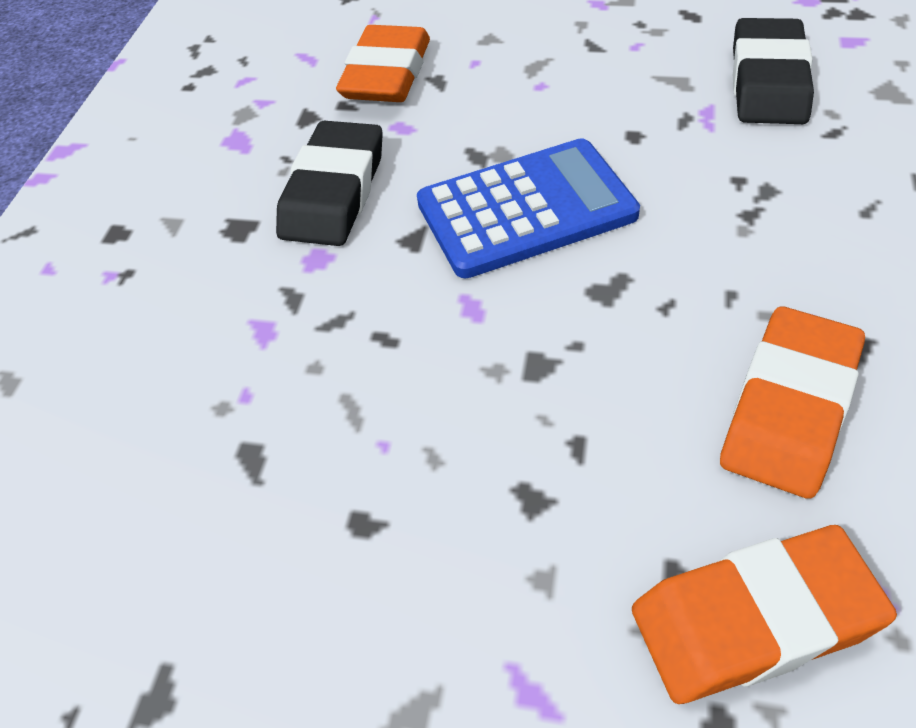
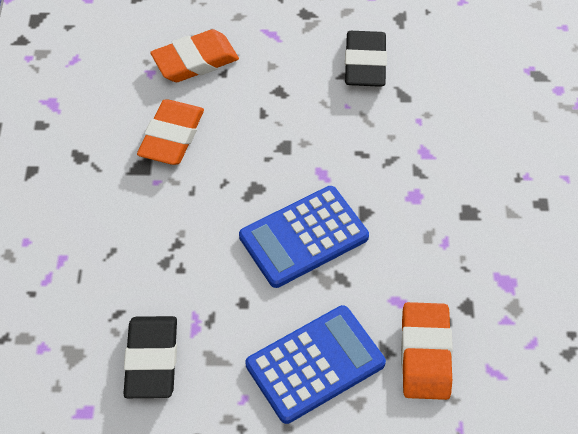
camera: 165 degrees right, 5 degrees up
(334, 192) = (422, 241): black eraser -> black eraser (365, 63)
(536, 70) = (315, 364): none -> blue calculator

